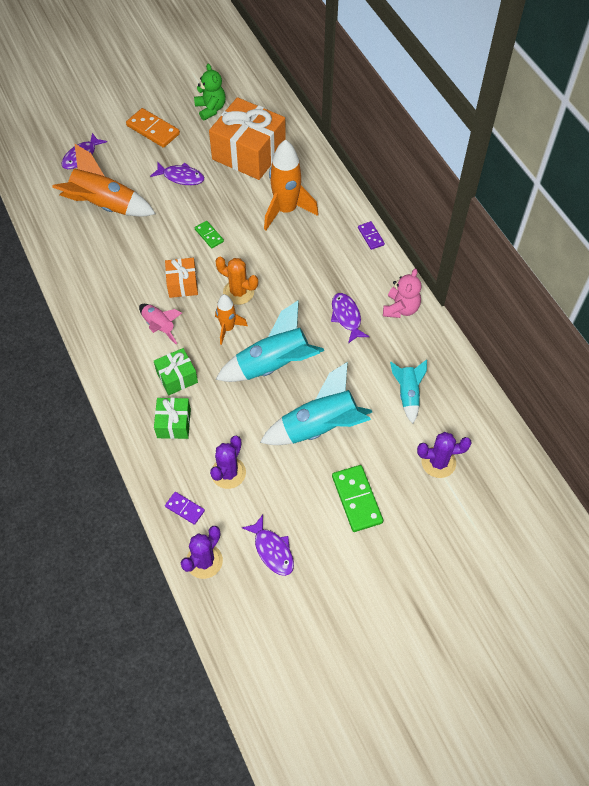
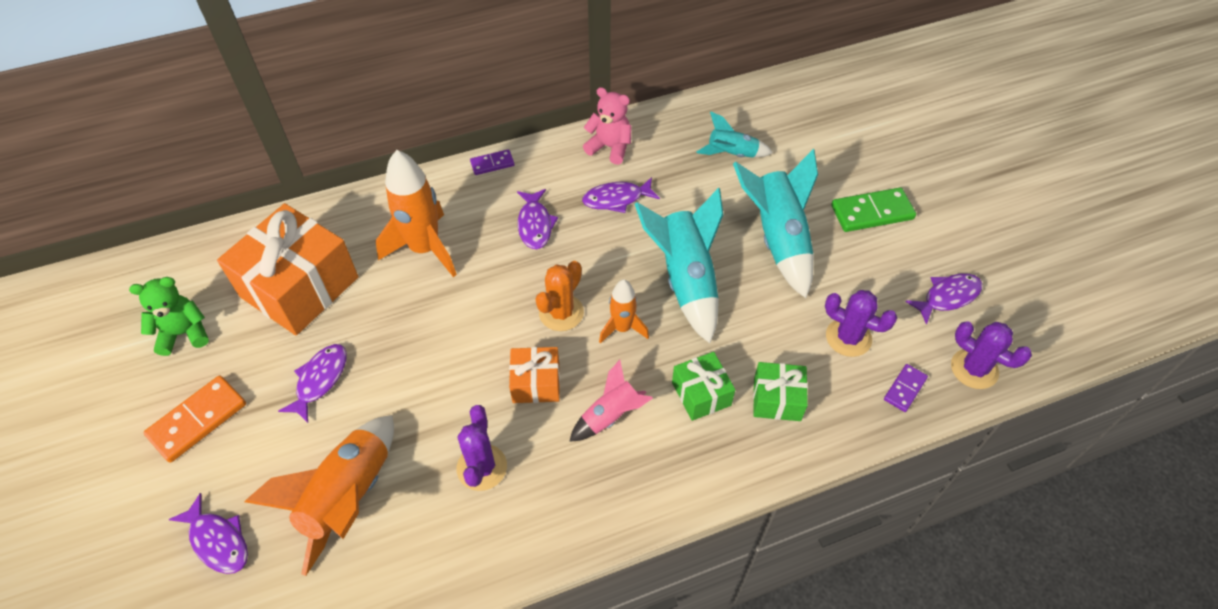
camera: 85 degrees left, 5 degrees down
(209, 235) = (450, 345): green domino -> none
(315, 269) = (535, 225): none -> purple fish
(438, 462) = (819, 139): purple cactus -> purple cactus (482, 467)

